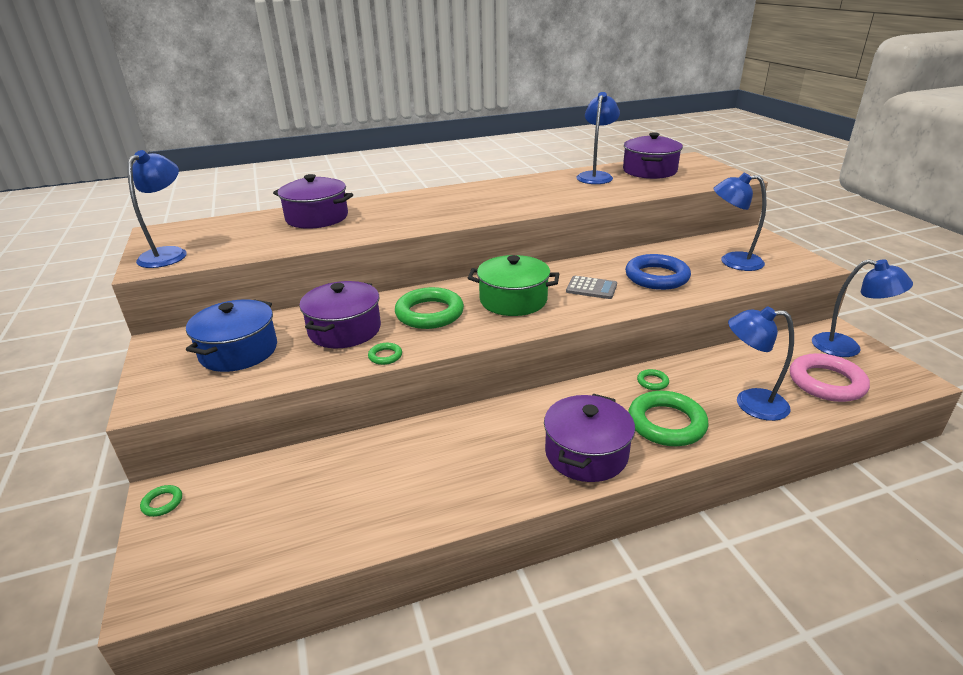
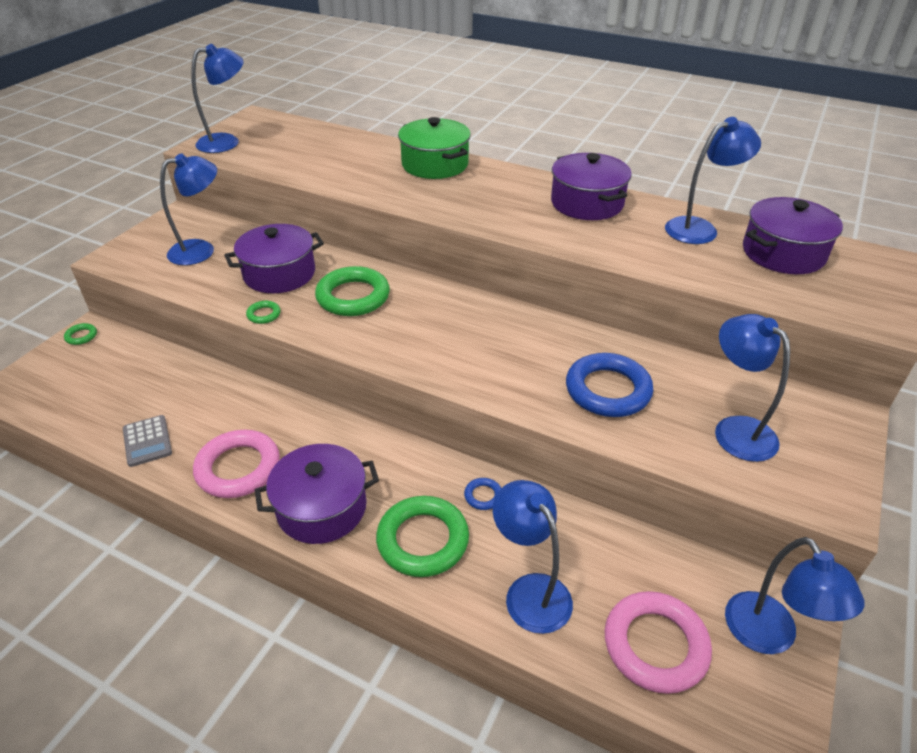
camera: 45 degrees right, 10 degrees up
(238, 351) = (201, 250): blue pot -> blue lamp
(317, 218) = (364, 154): purple pot -> purple pot (587, 203)
(491, 477) = (238, 468): none -> pink ring
(513, 300) = (433, 326): green pot -> green pot (435, 164)
(591, 288) = (520, 359): grey calculator -> grey calculator (147, 441)
(652, 382) = (483, 496): green ring -> blue ring

